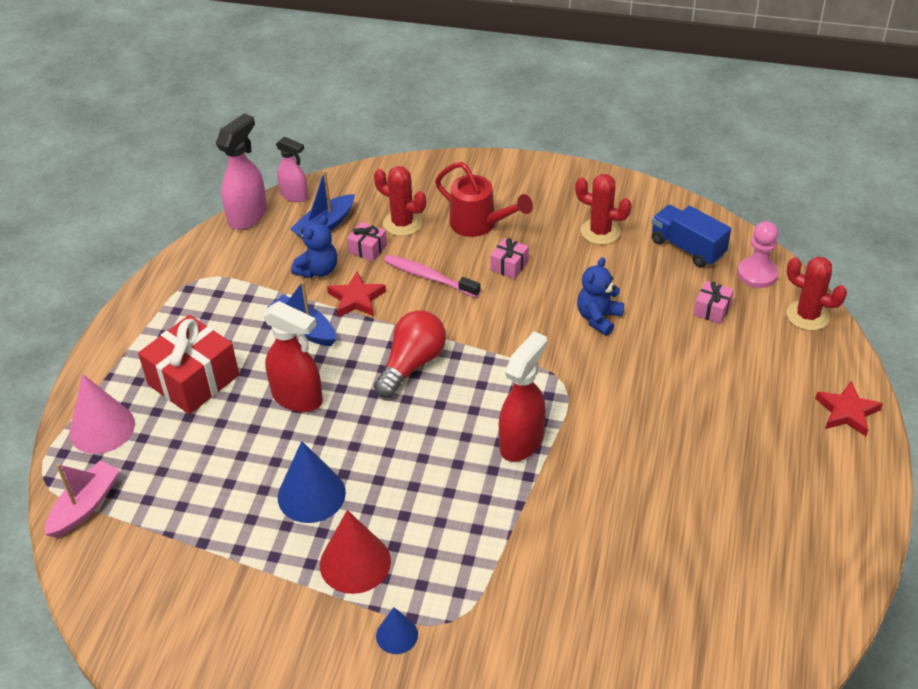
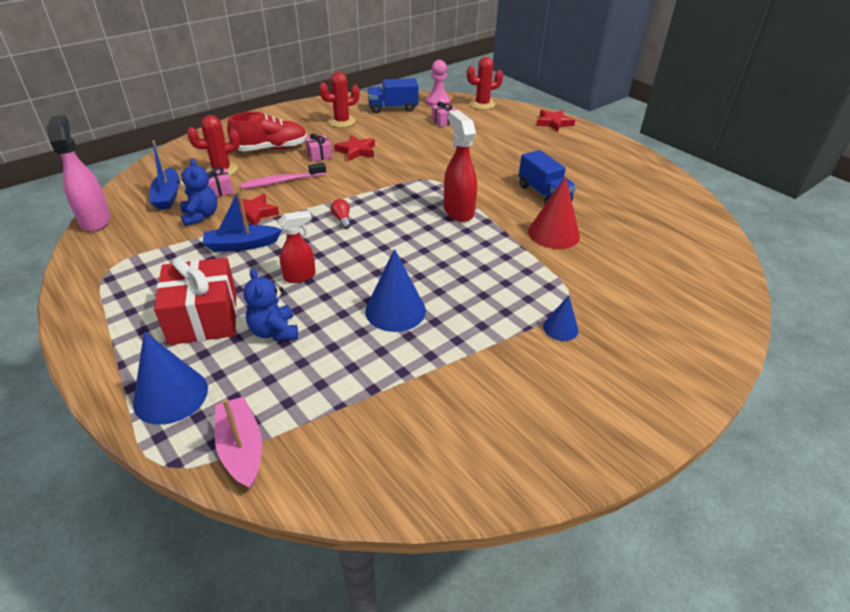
camera: 55 degrees left, 5 degrees down
(102, 428) = (171, 395): pink cone -> blue cone
(294, 196) = (117, 194): pink spray bottle -> none
(298, 398) = (300, 276): red spray bottle -> red spray bottle, size x0.64
(355, 562) = (479, 318): red cone -> red cone (553, 233)
(412, 364) = (342, 219): red light bulb -> red light bulb, size x0.45
(479, 224) = (271, 149): red watering can -> red shoe
(551, 286) = (356, 151): none -> red star
(598, 318) = (401, 149): blue teddy bear -> blue teddy bear (274, 331)
(642, 496) = (544, 194): none -> blue truck

